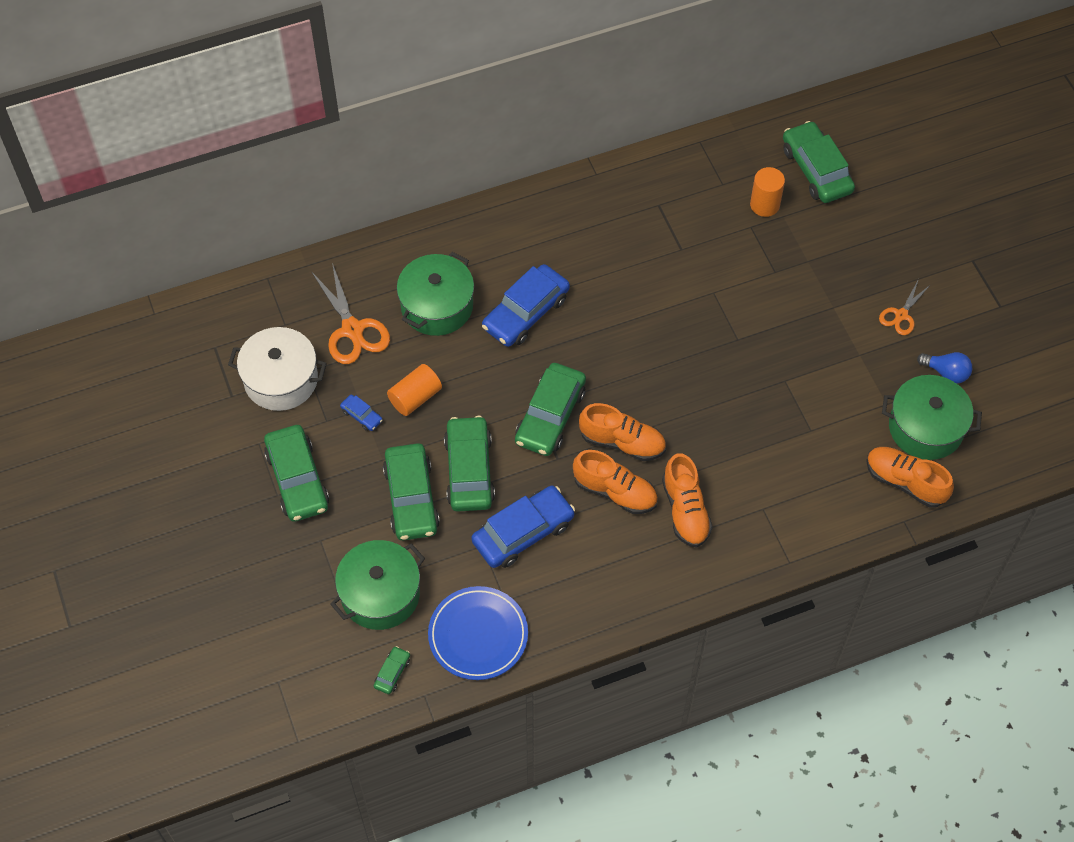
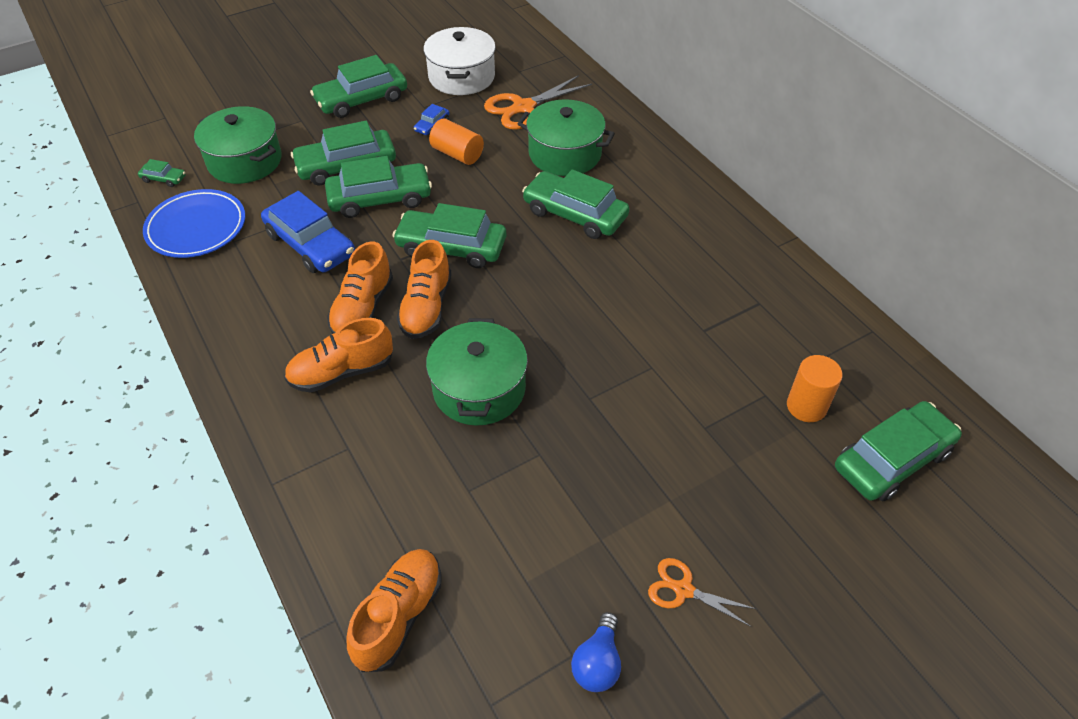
camera: 80 degrees right, 10 degrees down
(526, 312) = (575, 214): blue car -> green car
(925, 428) = (494, 639): green pot -> green pot (479, 389)

